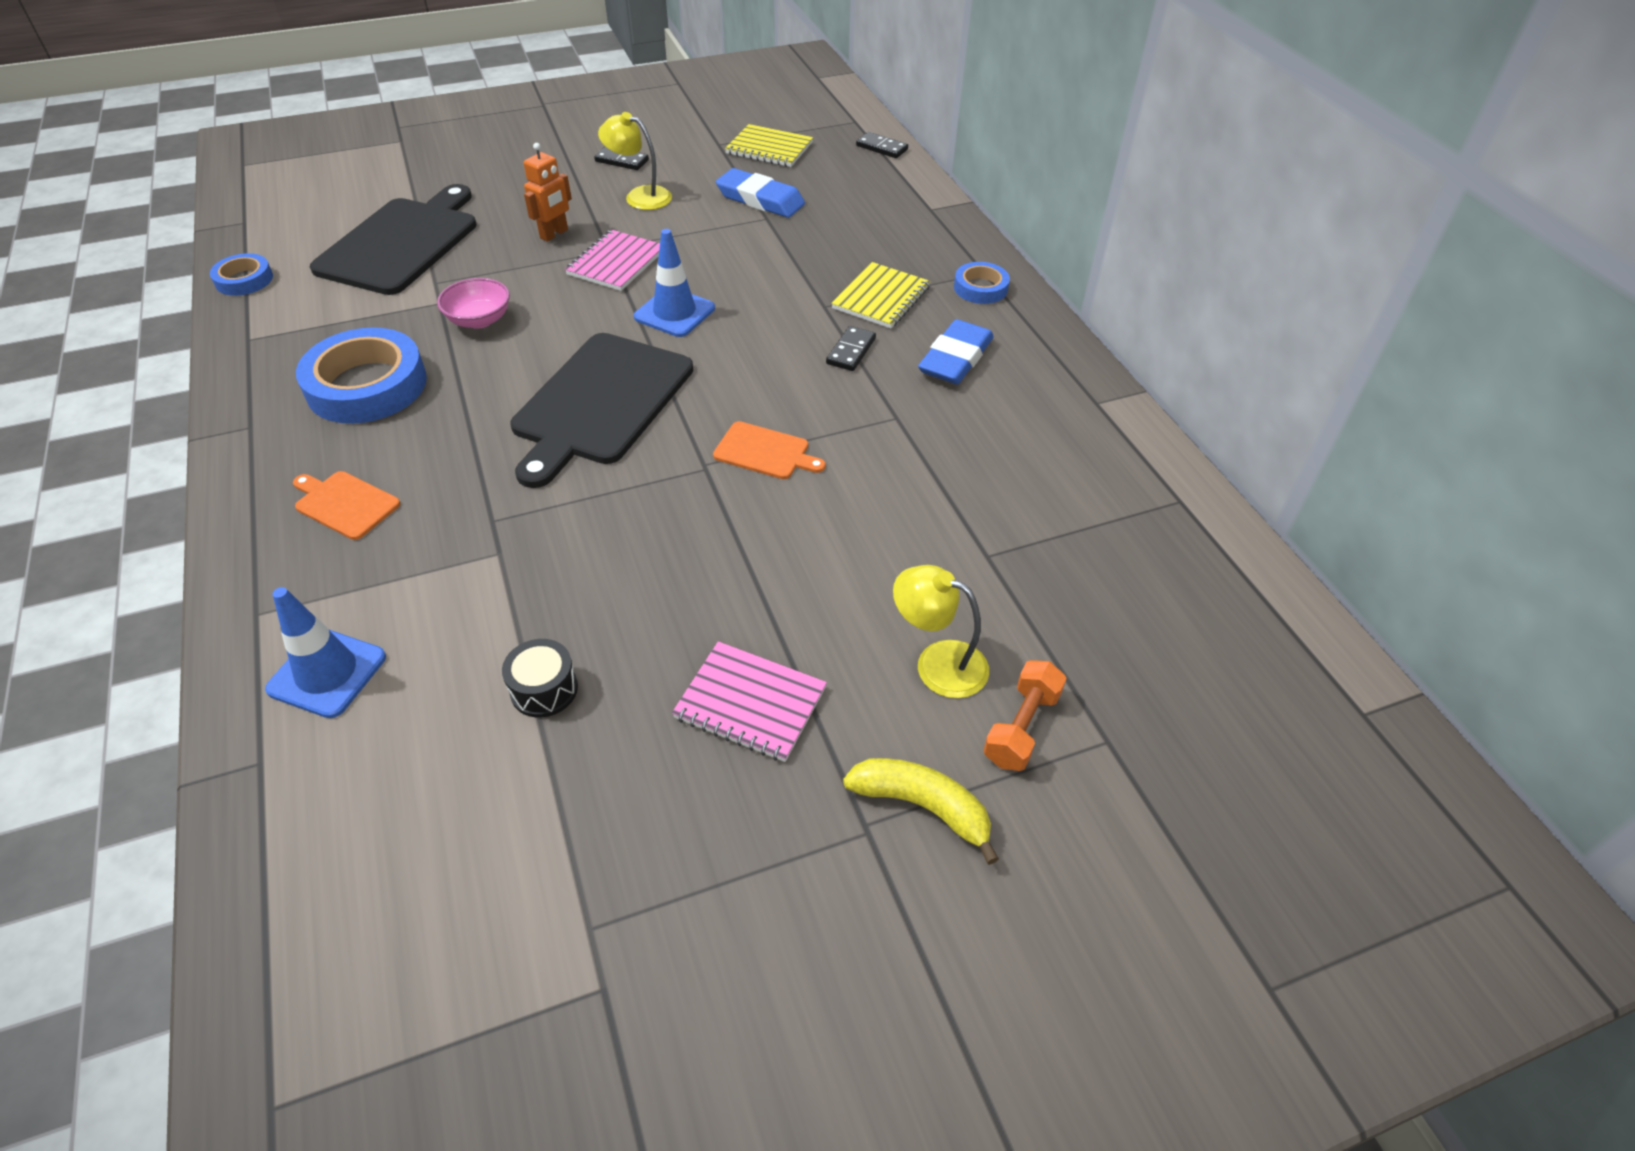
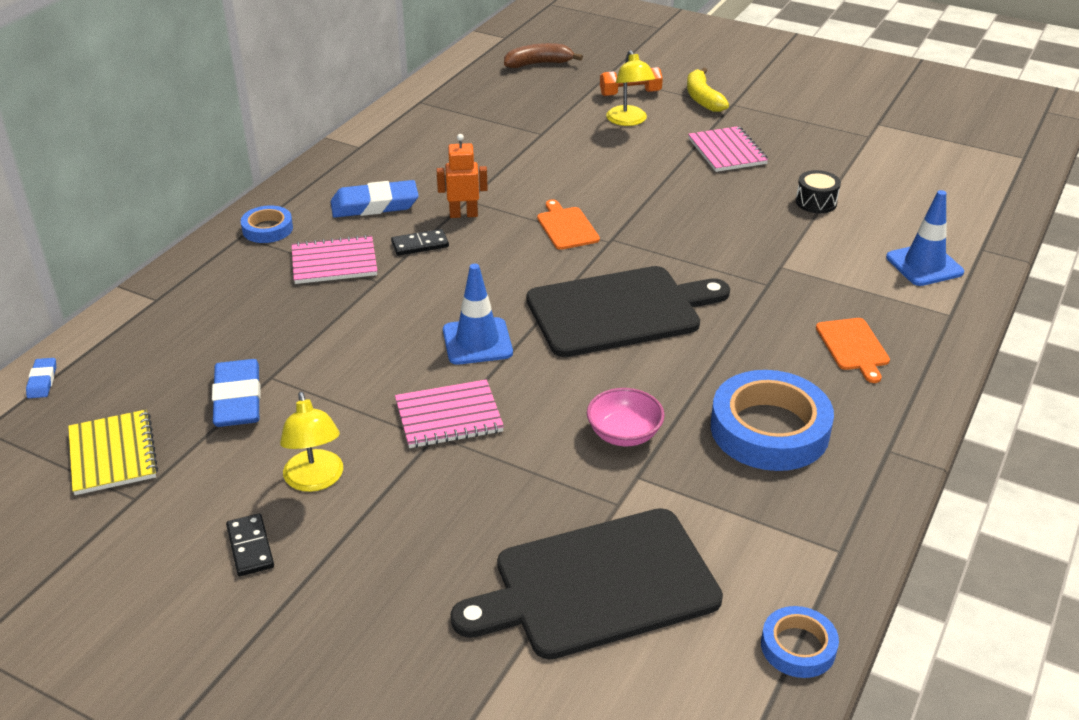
camera: 130 degrees left, 10 degrees down
(554, 234) = (451, 488): orange robot -> orange robot (463, 214)
(881, 148) = (42, 381): black domino -> blue eraser
(881, 298) = (334, 262): yellow notebook -> pink notebook
(1219, 689) = (538, 64): none -> brown banana

